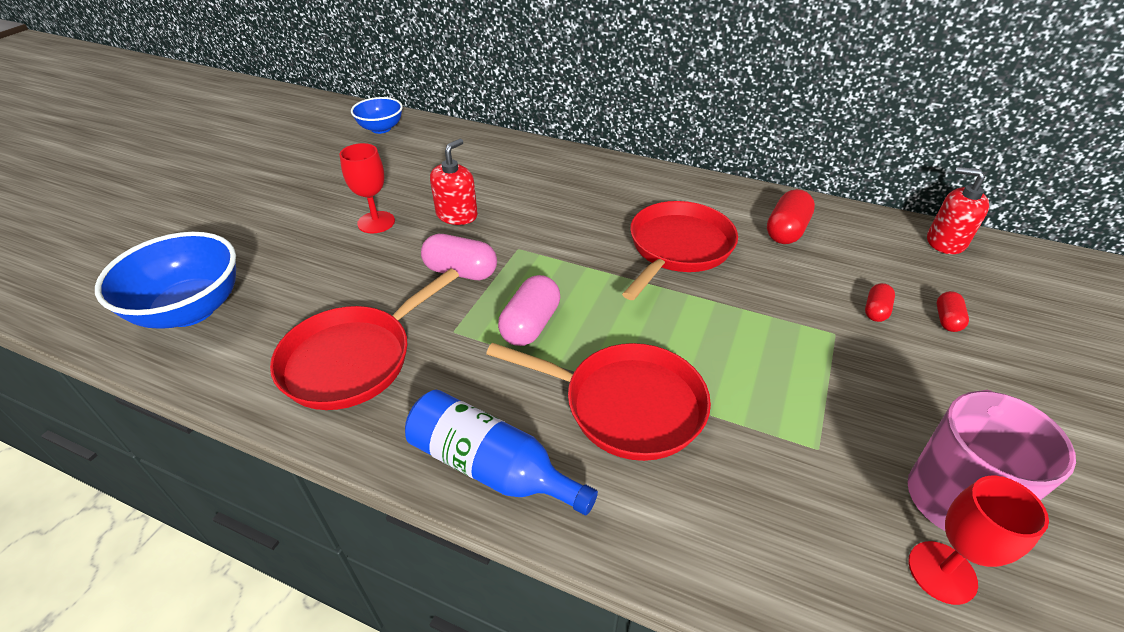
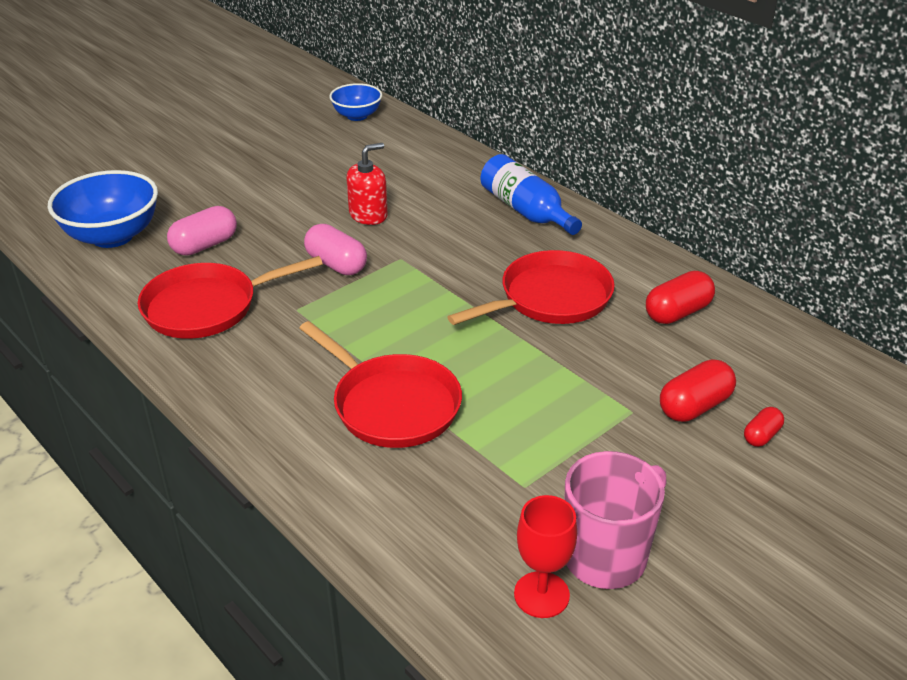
camera: 25 degrees right, 5 degrees down
(376, 222) = (294, 203): red goblet -> none
(491, 467) = (256, 411): blue bottle -> blue bottle (526, 211)
(530, 325) = (362, 323): pink capsule -> pink capsule (205, 245)
(875, 311) = (694, 406): red capsule -> red capsule, size x1.74
(945, 242) = (847, 370): red soap dispenser -> none

